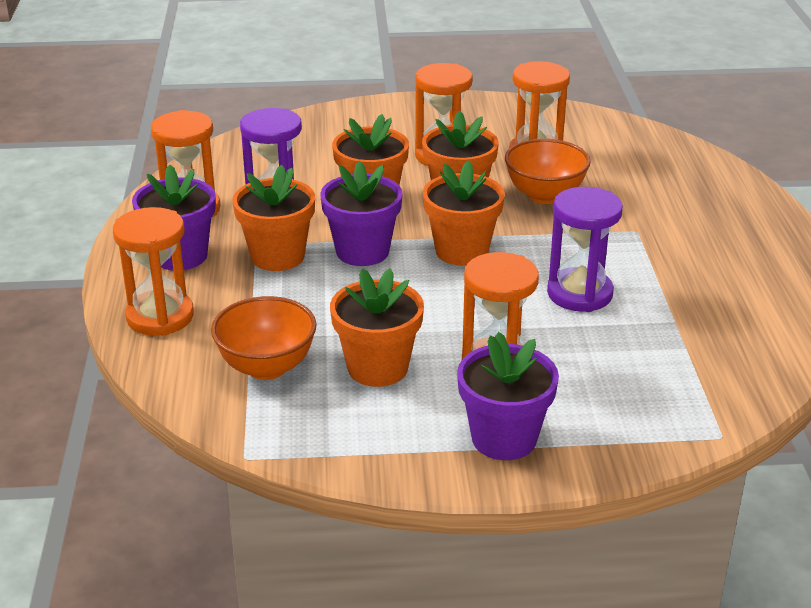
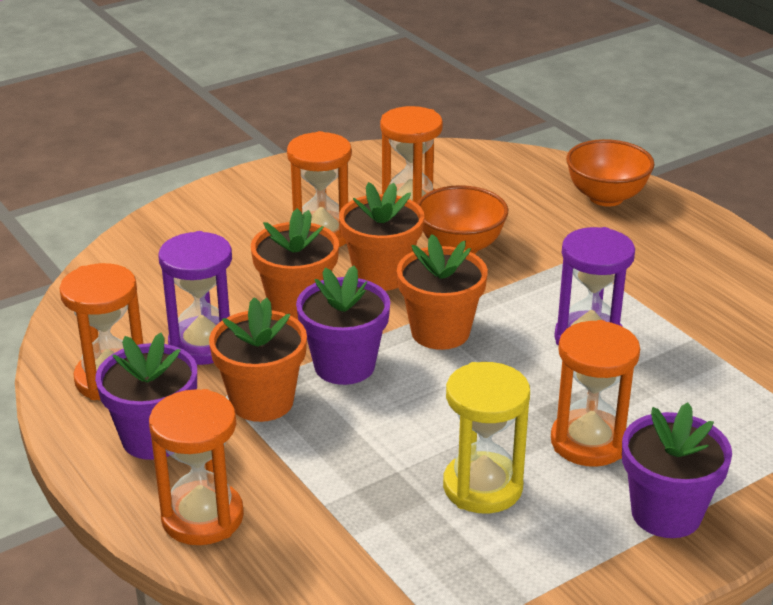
camera: 30 degrees left, 0 degrees up
(267, 367) = (373, 530): orange bowl -> orange bowl (606, 197)
(377, 368) = (482, 487): orange flower pot -> yellow hourglass

